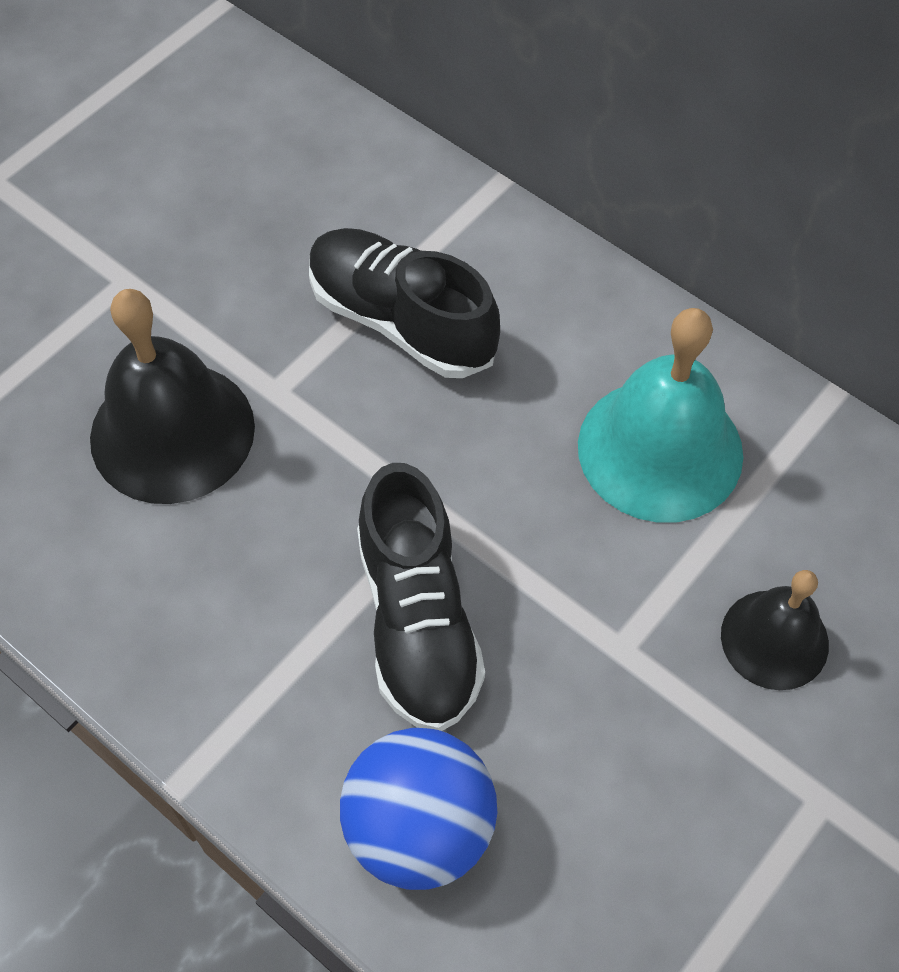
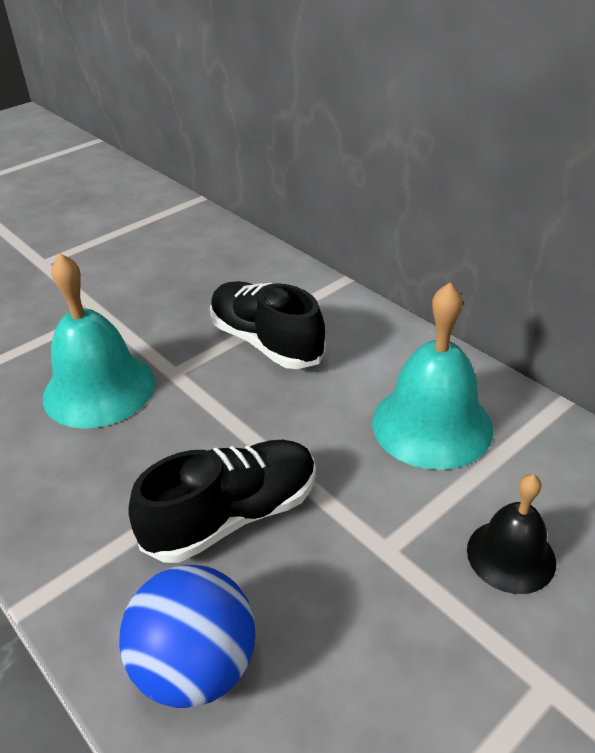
camera: 10 degrees right, 20 degrees down
(172, 432) = (99, 389): black bell -> turquoise bell
(418, 622) = (233, 516): black shoe -> black shoe turned 120 degrees counterclockwise

